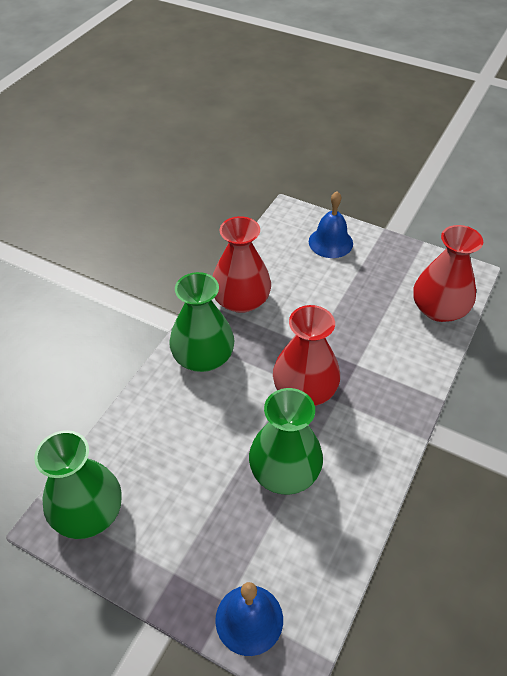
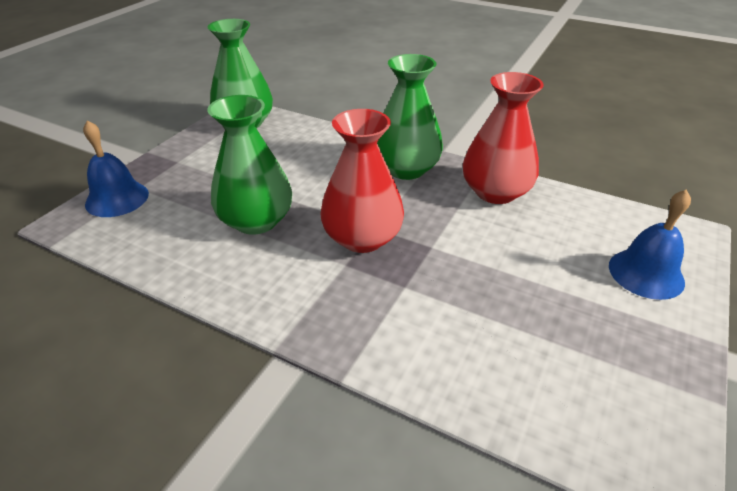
camera: 90 degrees right, 10 degrees down
(439, 309) = (540, 403): red vase -> none

